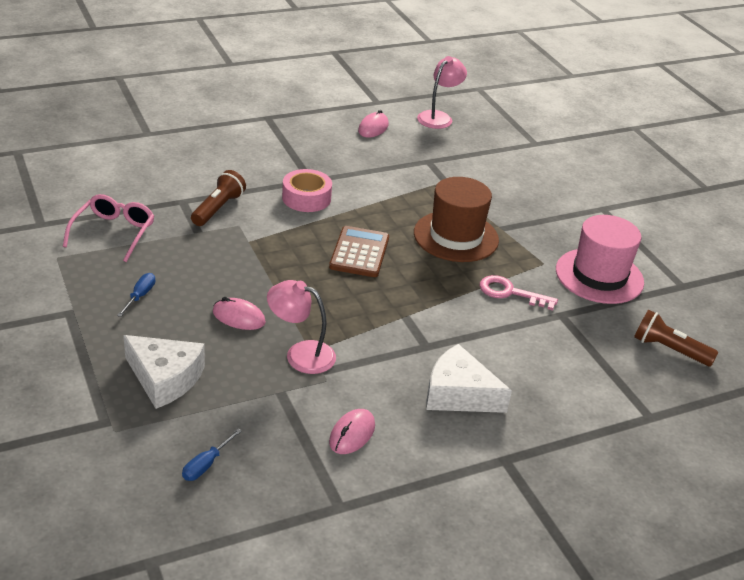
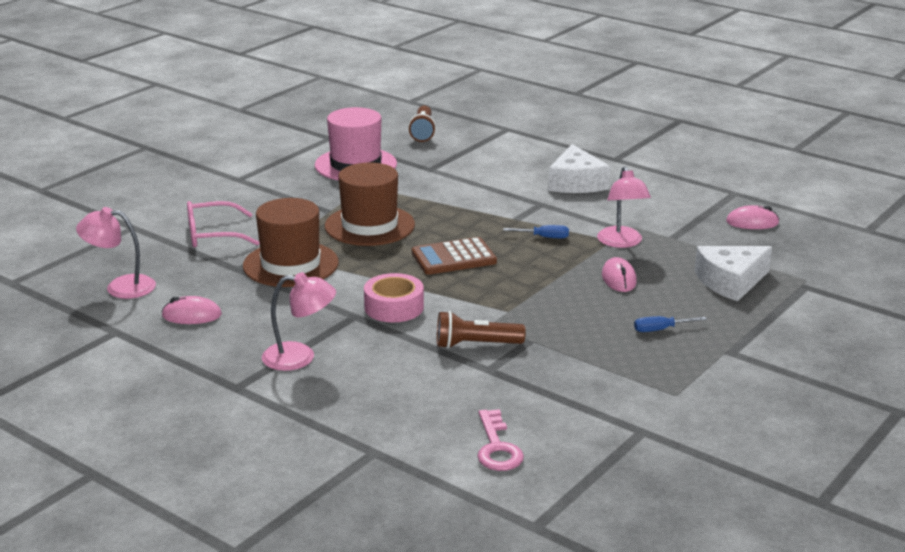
camera: 115 degrees left, 10 degrees down
(113, 233) = (595, 382): pink glasses -> pink glasses (213, 235)
(164, 378) = (730, 282): white cheese -> white cheese turned 120 degrees counterclockwise
(206, 464) = (776, 239): blue screwdriver -> blue screwdriver (544, 237)
(278, 145) = (300, 357): none -> pink lamp
(352, 434) = (670, 204): pink mouse -> pink mouse (752, 222)
(415, 182) = (290, 264): none -> brown hat
(510, 293) = (426, 190): pink key -> pink key (497, 447)

